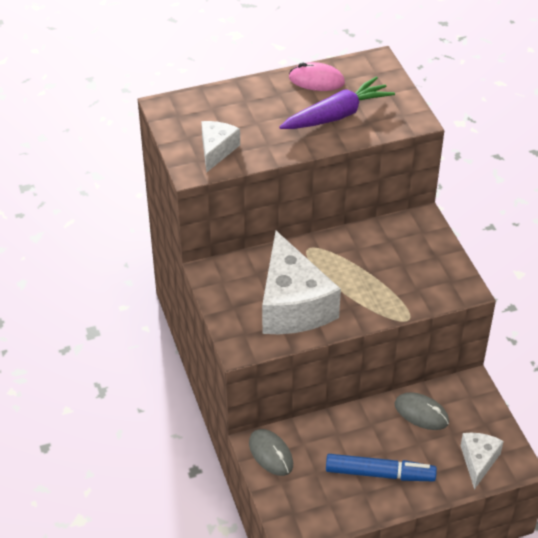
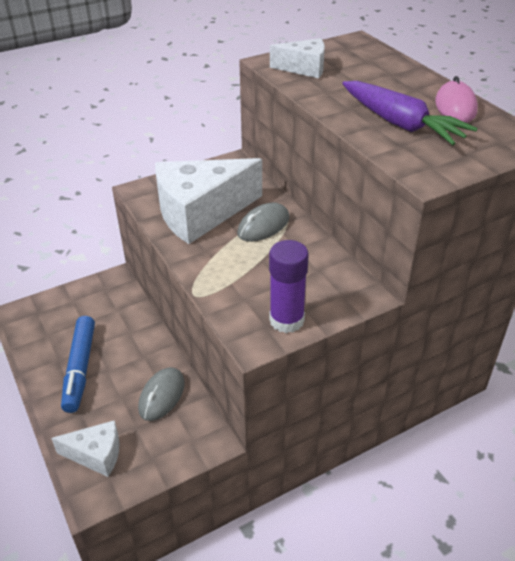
camera: 80 degrees right, 5 degrees down
(271, 454) = (104, 290): grey mouse -> grey mouse (263, 226)
(446, 268) = (286, 320): none -> purple glue stick

